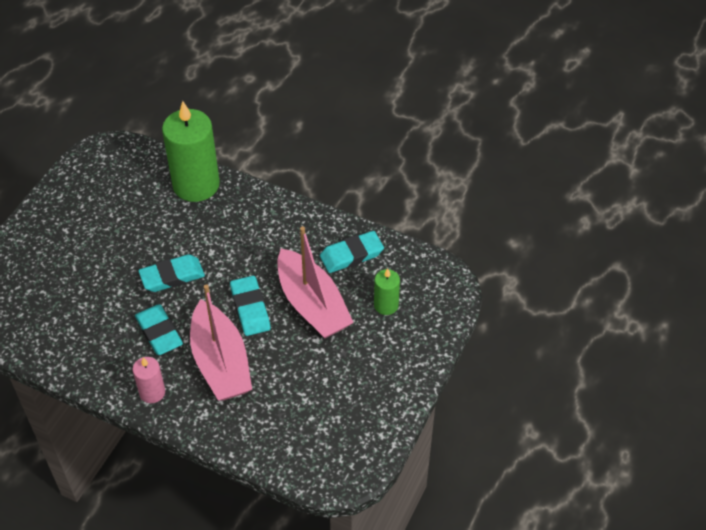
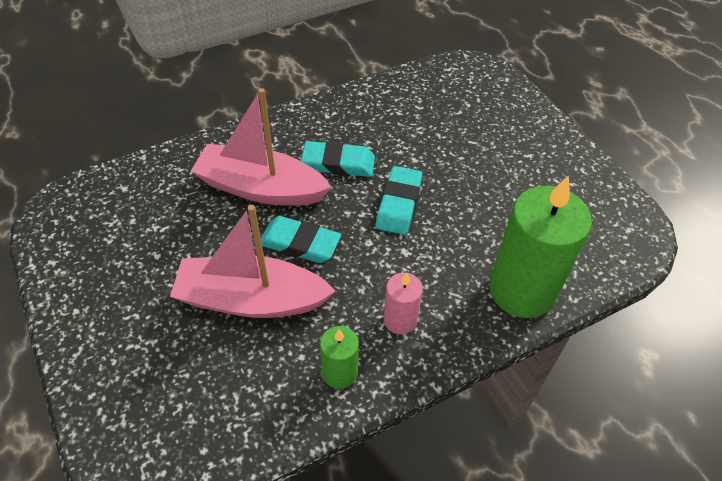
camera: 125 degrees right, 0 degrees up
(152, 392) = (279, 130): pink candle -> pink candle (400, 320)
(351, 255) = (281, 386): turquoise eraser -> none
(386, 305) = (179, 372): green candle -> green candle (340, 372)

